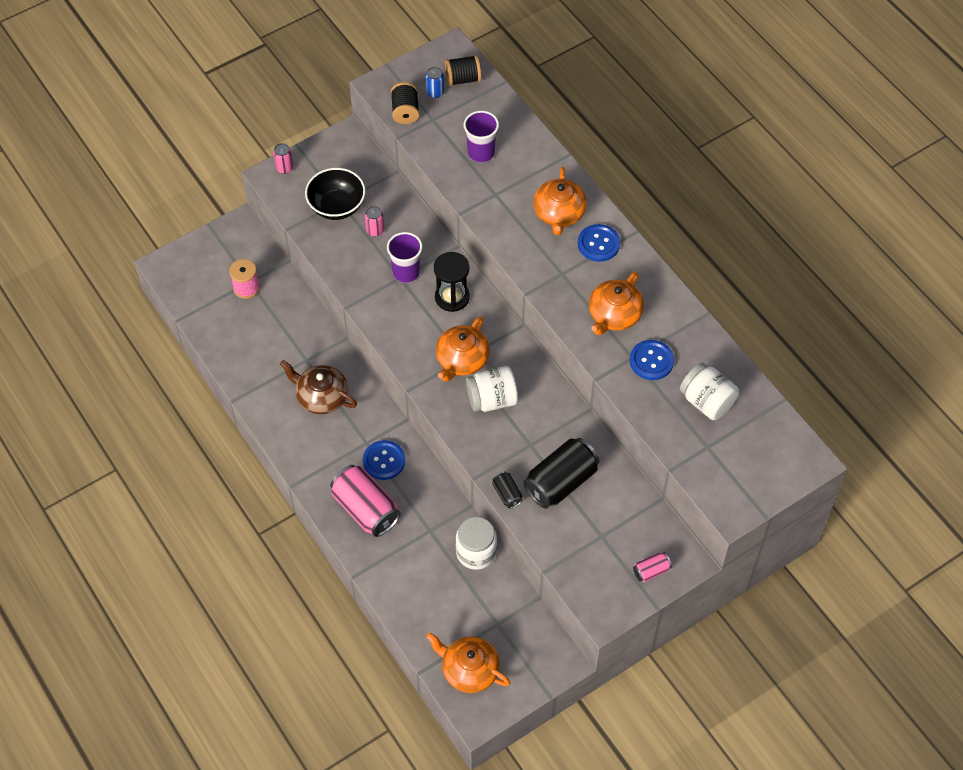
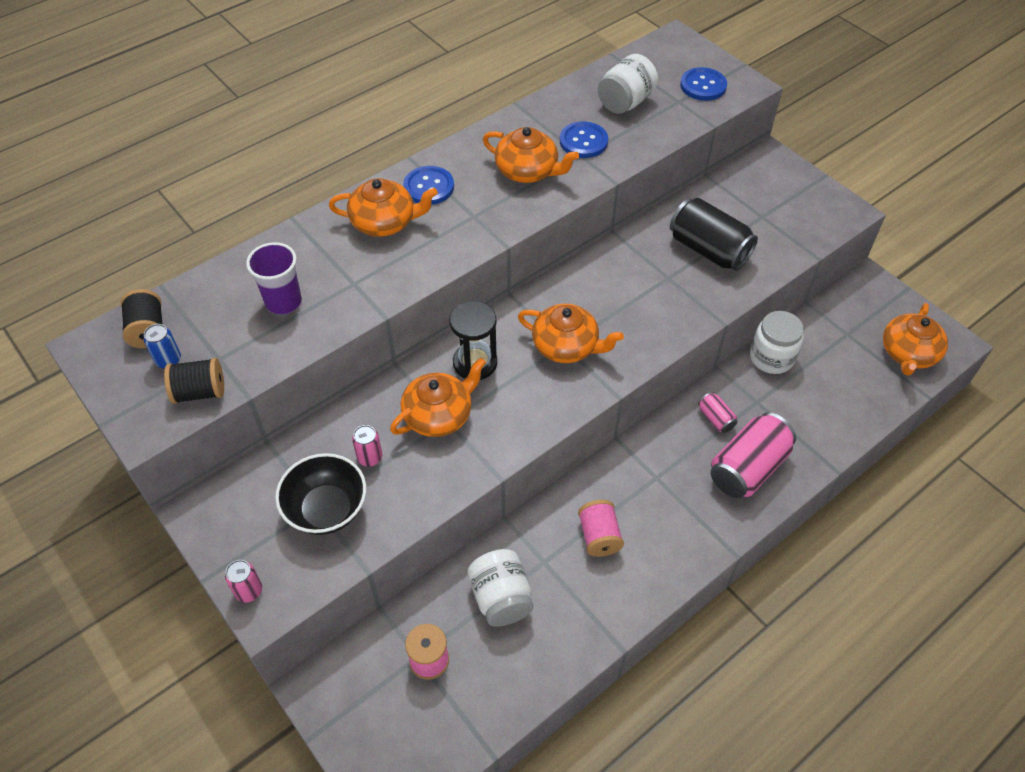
camera: 95 degrees left, 5 degrees down
(321, 397) = (599, 536): brown teapot -> pink spool
(384, 461) = (678, 456): blue button -> blue button (703, 86)
(406, 272) = (439, 415): purple cup -> orange teapot
(492, 399) = (616, 314): white jar -> white jar (501, 598)
(507, 494) = (736, 293): black can -> none
(651, 571) = (789, 180): pink can -> pink can (715, 418)

